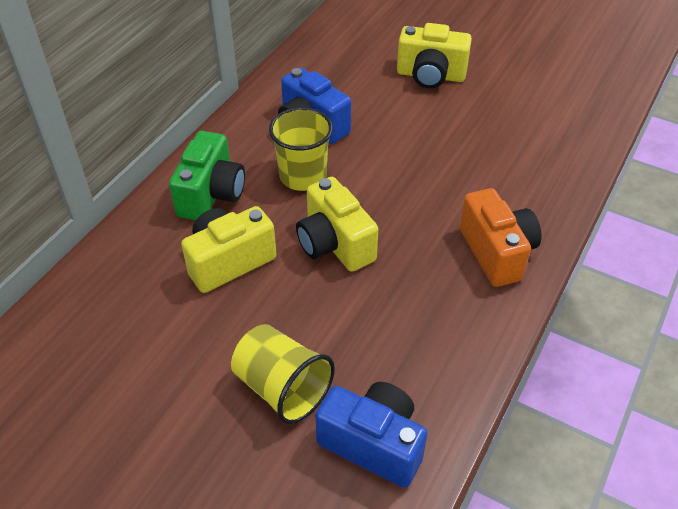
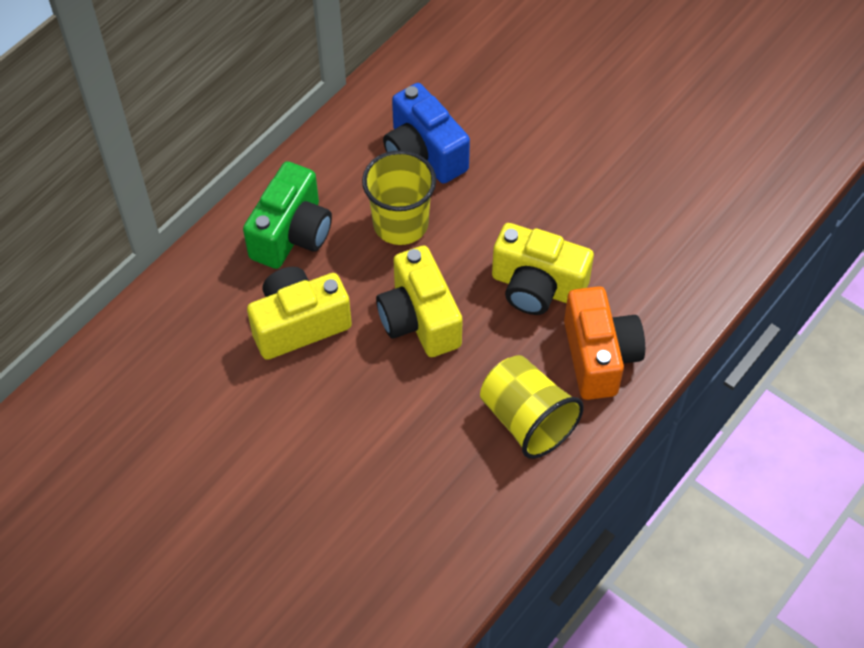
camera: 10 degrees right, 10 degrees up
(282, 388) = (332, 481): yellow cup -> yellow cup (527, 420)
(373, 444) = (412, 554): blue camera -> none
(430, 75) = (587, 96): yellow camera -> yellow camera (537, 287)

